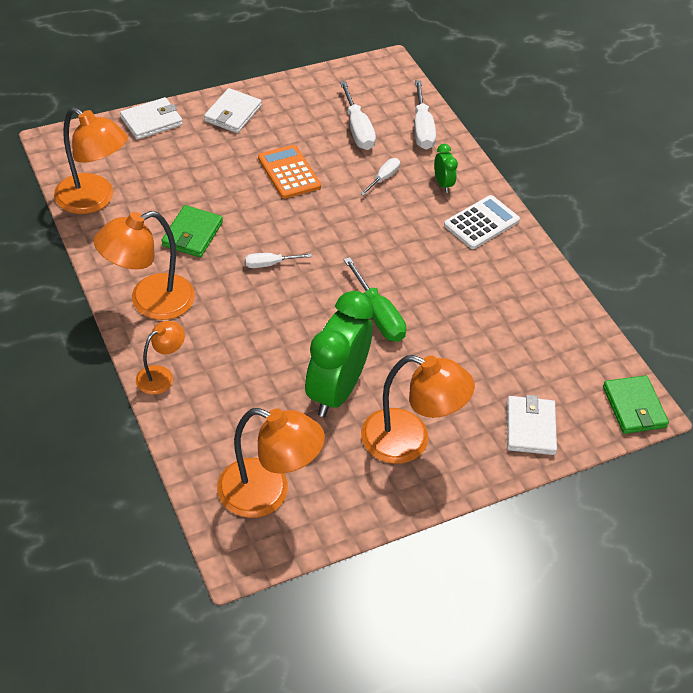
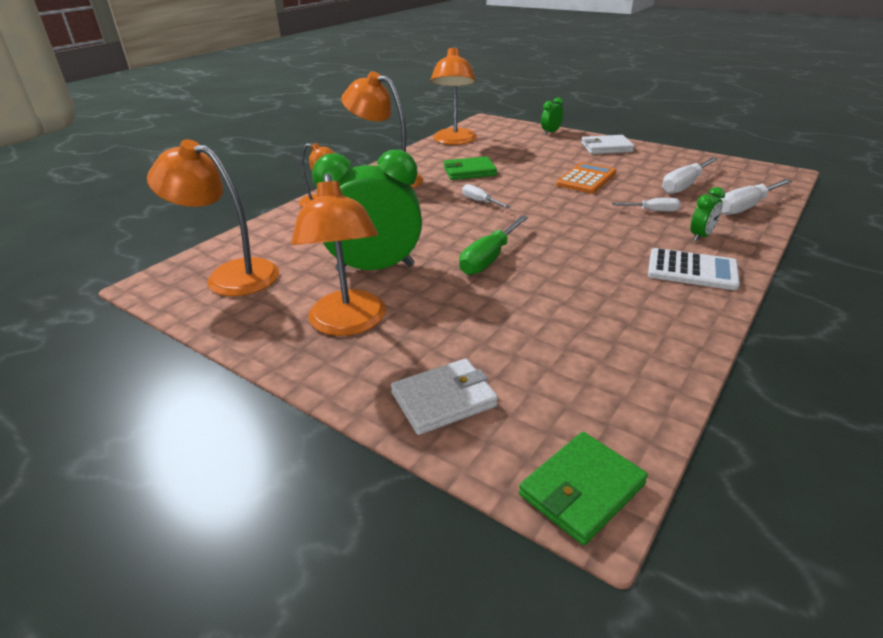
camera: 65 degrees right, 15 degrees down
(151, 121) = (550, 133): white wallet -> green clock
(267, 493) = (230, 275): orange lamp -> orange lamp turned 120 degrees clockwise

